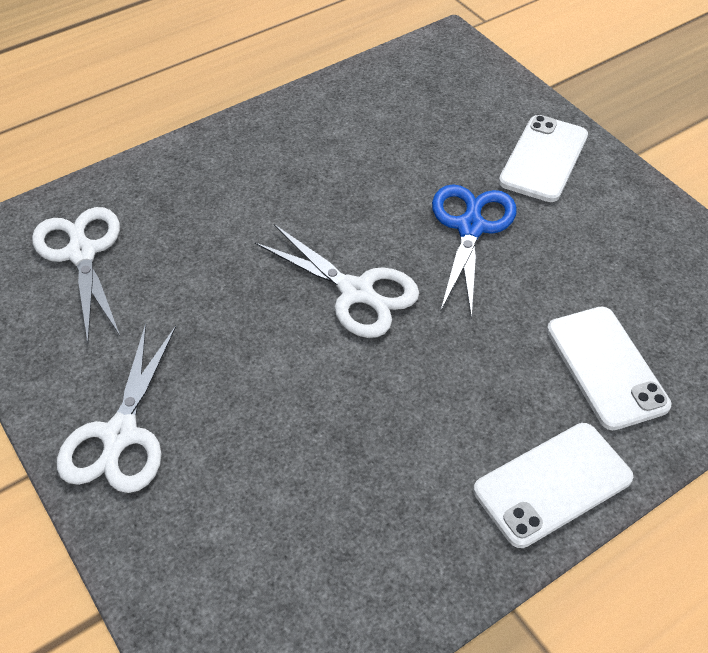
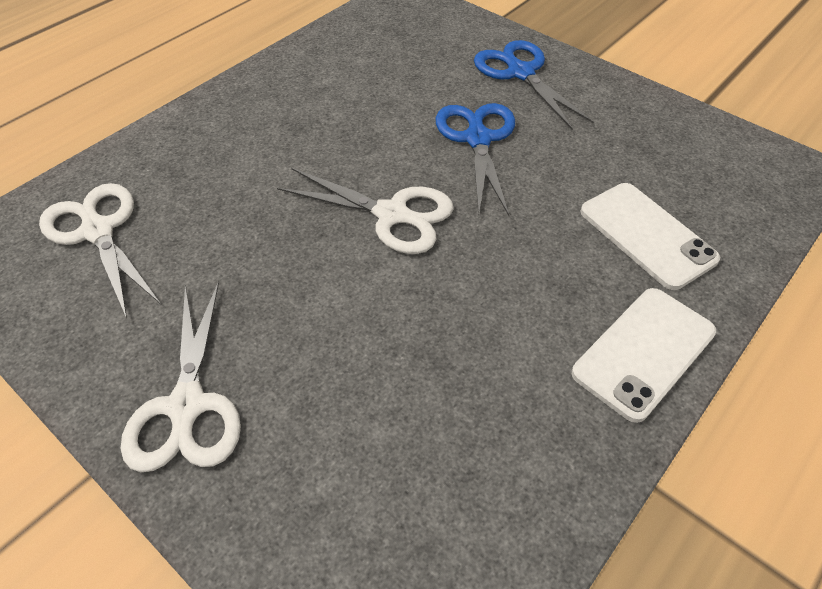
camera: 15 degrees left, 0 degrees up
(543, 159) = (520, 72): white phone -> blue scissors

